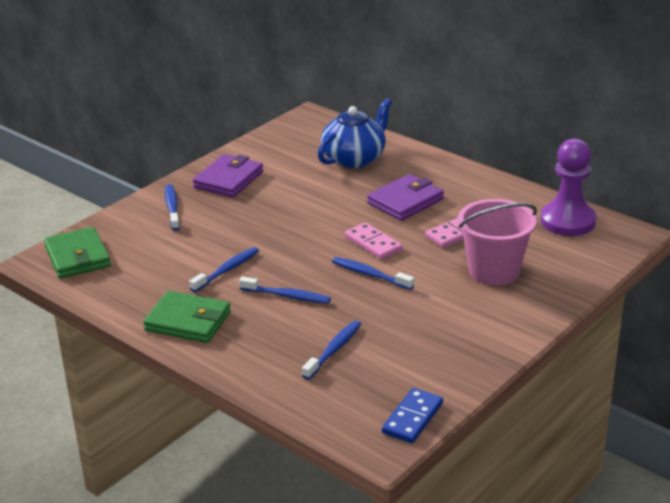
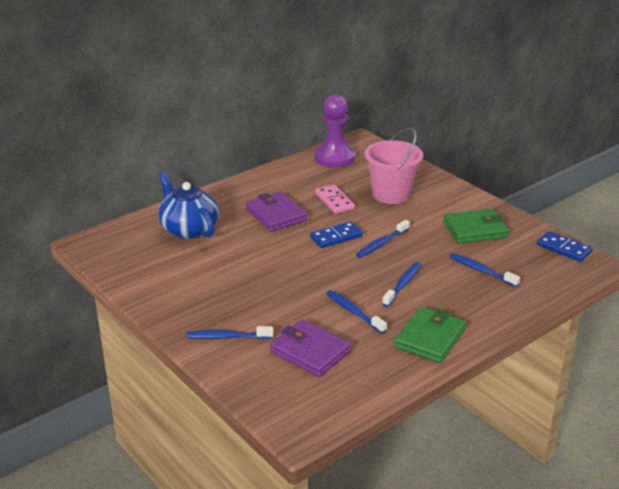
camera: 80 degrees left, 0 degrees up
(78, 257) = (299, 403): green wallet -> green wallet (475, 230)
(228, 180) = (189, 299): purple wallet -> purple wallet (310, 352)
(373, 243) = (336, 237): pink domino -> blue domino

